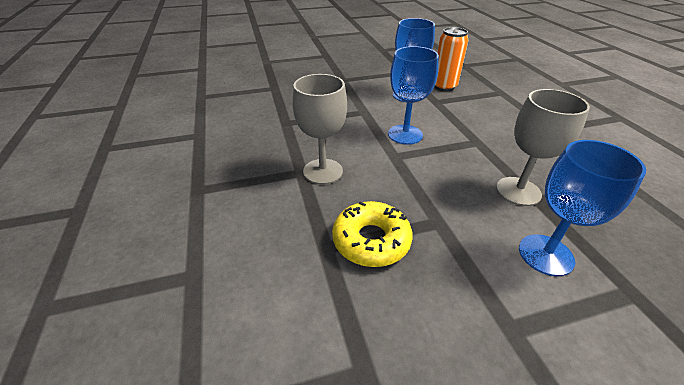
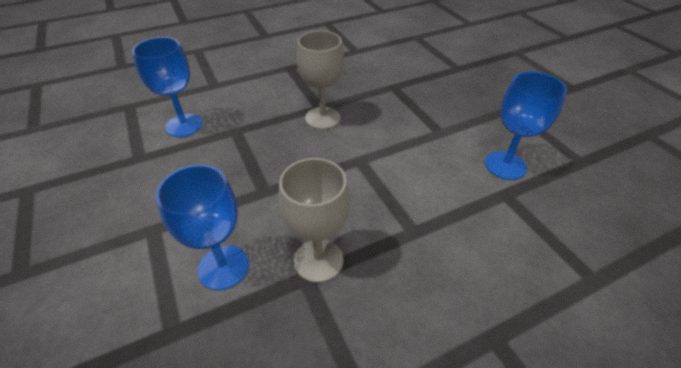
camera: 80 degrees right, 5 degrees up
(371, 240) = (241, 152): yellow donut -> none
(405, 134) = (404, 166): blue goblet -> blue goblet (184, 125)
(444, 86) = (562, 204): orange can -> none

